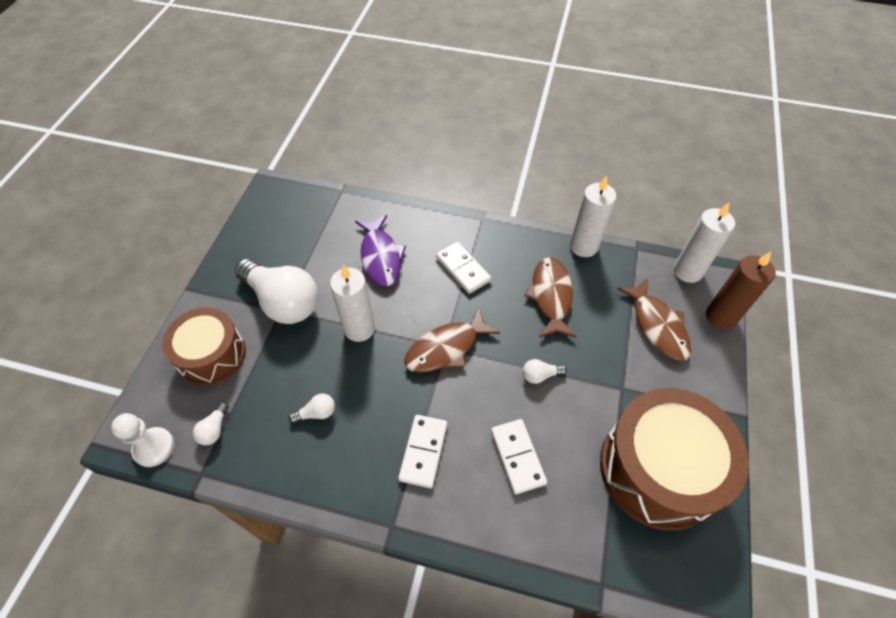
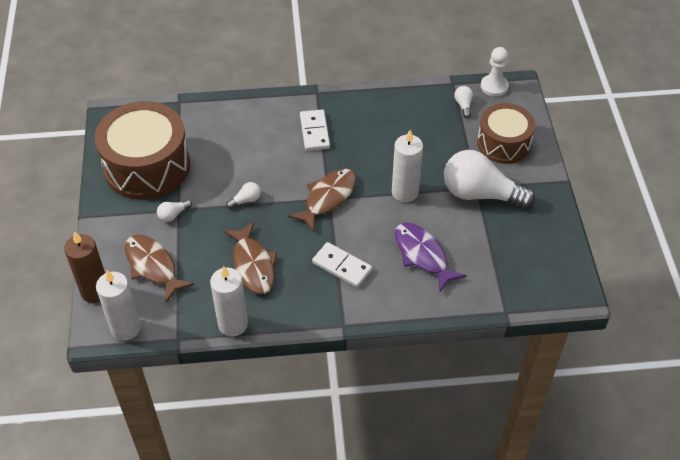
camera: 160 degrees right, 5 degrees down
(317, 413) = (401, 132): white light bulb -> white light bulb (173, 215)
(518, 457) = (248, 146): white domino -> none

